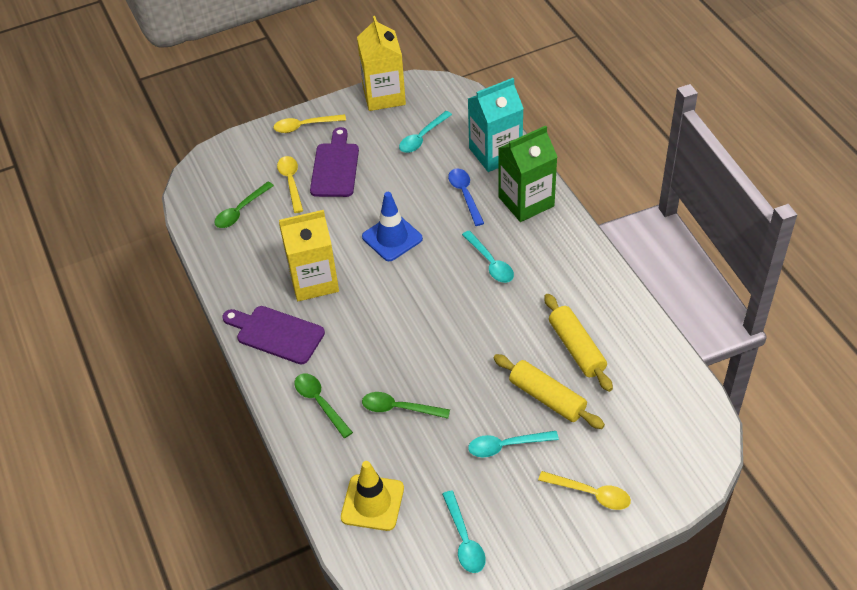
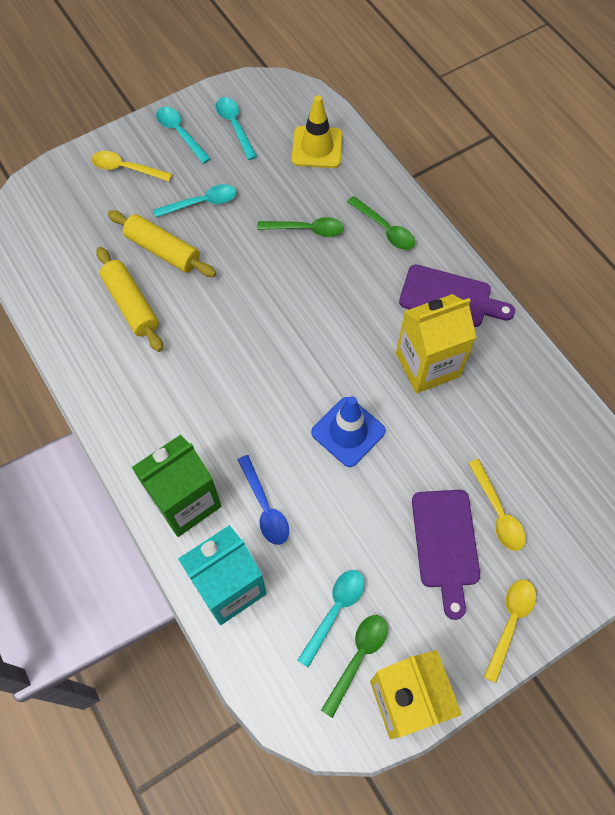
camera: 170 degrees right, 15 degrees up
(240, 211) = (547, 459): green spoon -> green spoon (358, 657)
(304, 126) = (510, 622): yellow spoon -> yellow spoon turned 45 degrees counterclockwise
(490, 263) = (226, 404): turquoise spoon -> turquoise spoon (180, 133)

